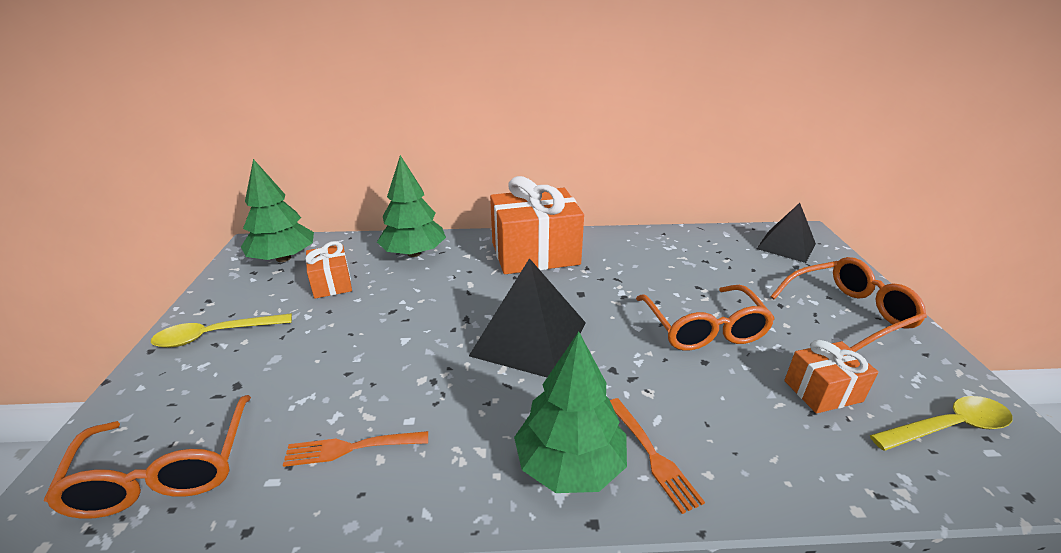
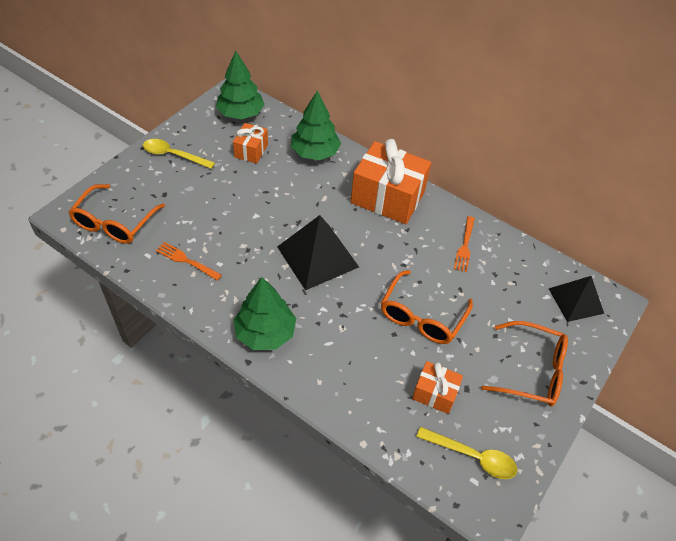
camera: 35 degrees right, 20 degrees up
(651, 454) = (305, 355): orange fork -> orange fork (464, 245)

